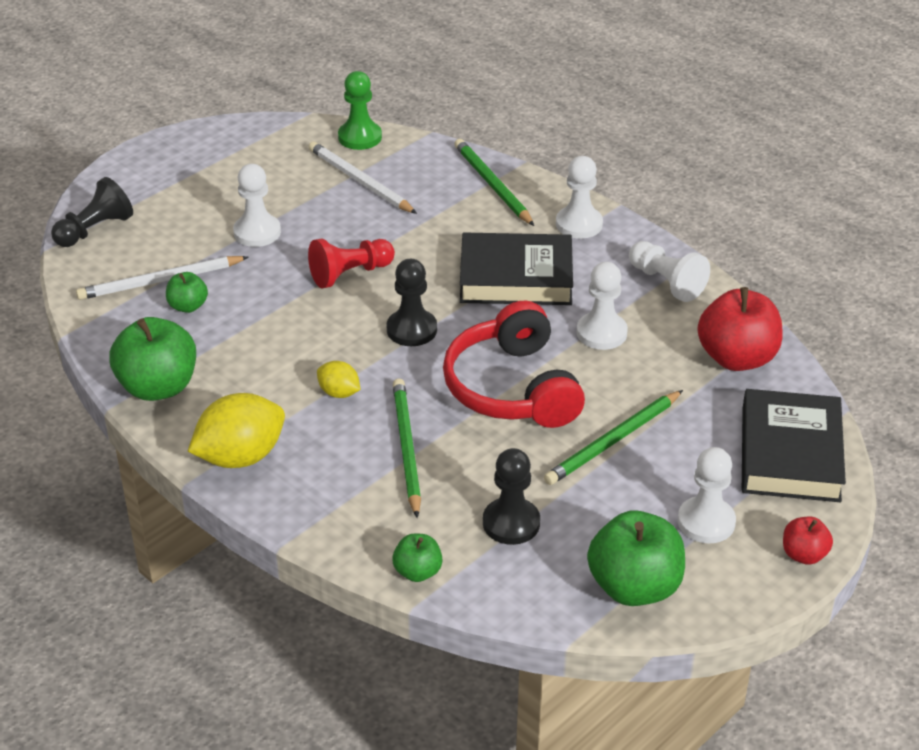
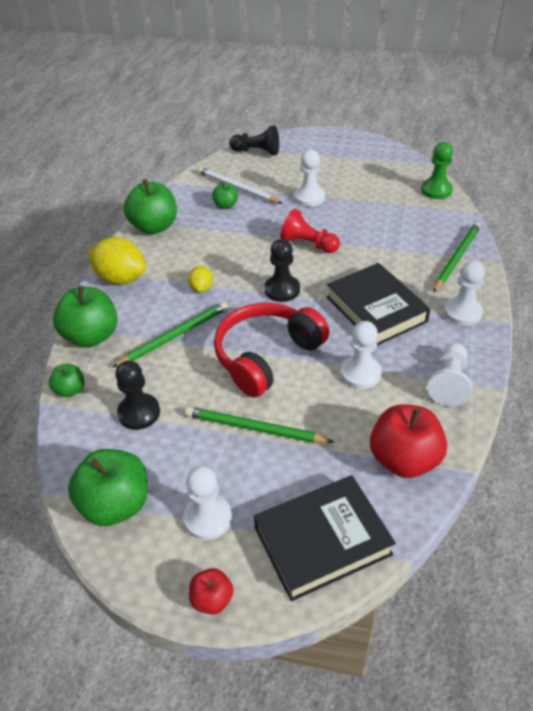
camera: 60 degrees right, 5 degrees up
(333, 522) = (91, 336): none -> green apple
(360, 181) = (396, 209): white pencil -> none

